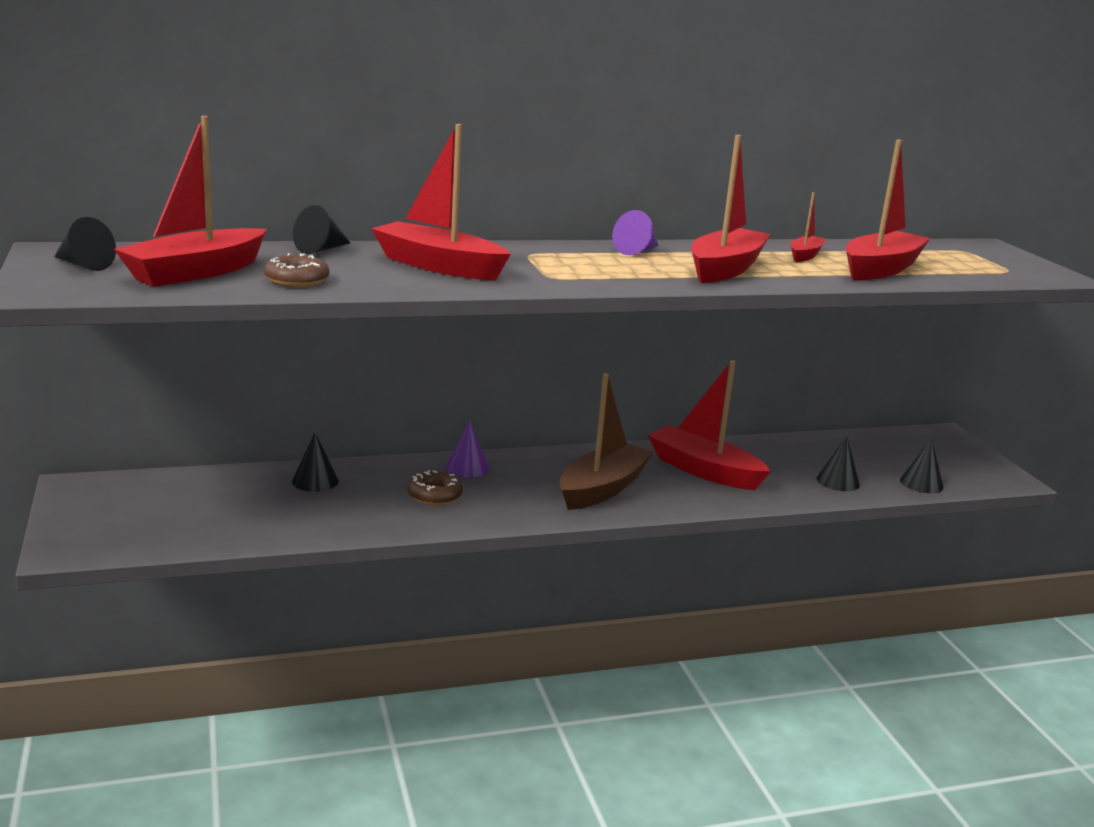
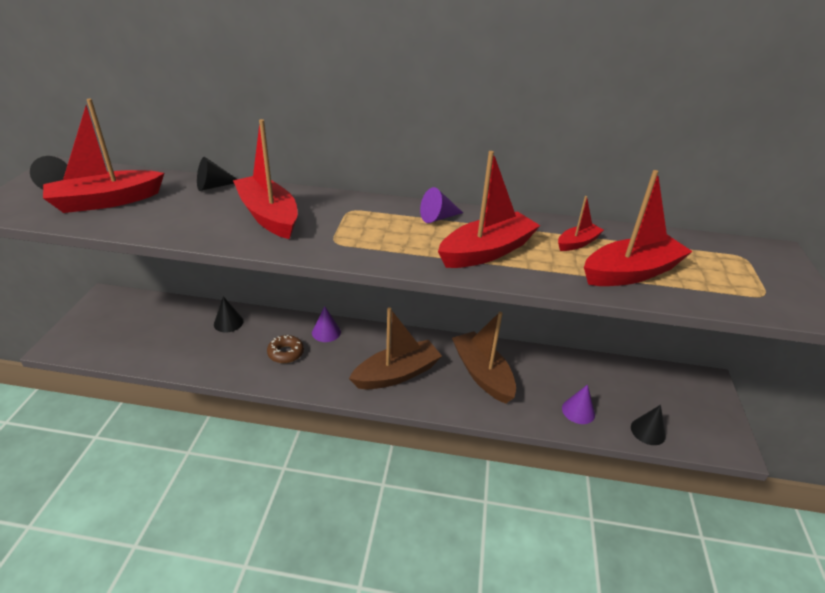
camera: 25 degrees right, 15 degrees up
(296, 280) = (156, 219): brown donut -> none
(704, 471) = (482, 374): red boat -> brown boat
(838, 481) = (578, 411): black cone -> purple cone

